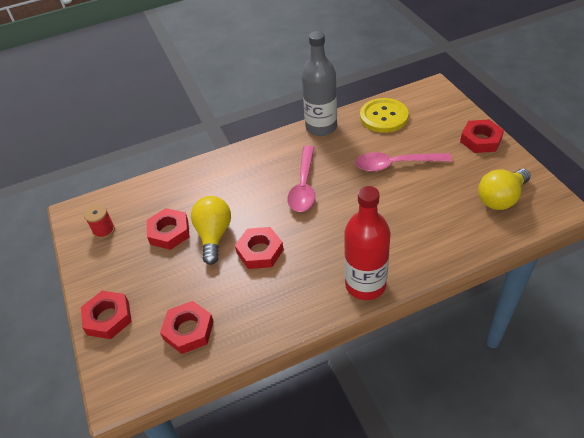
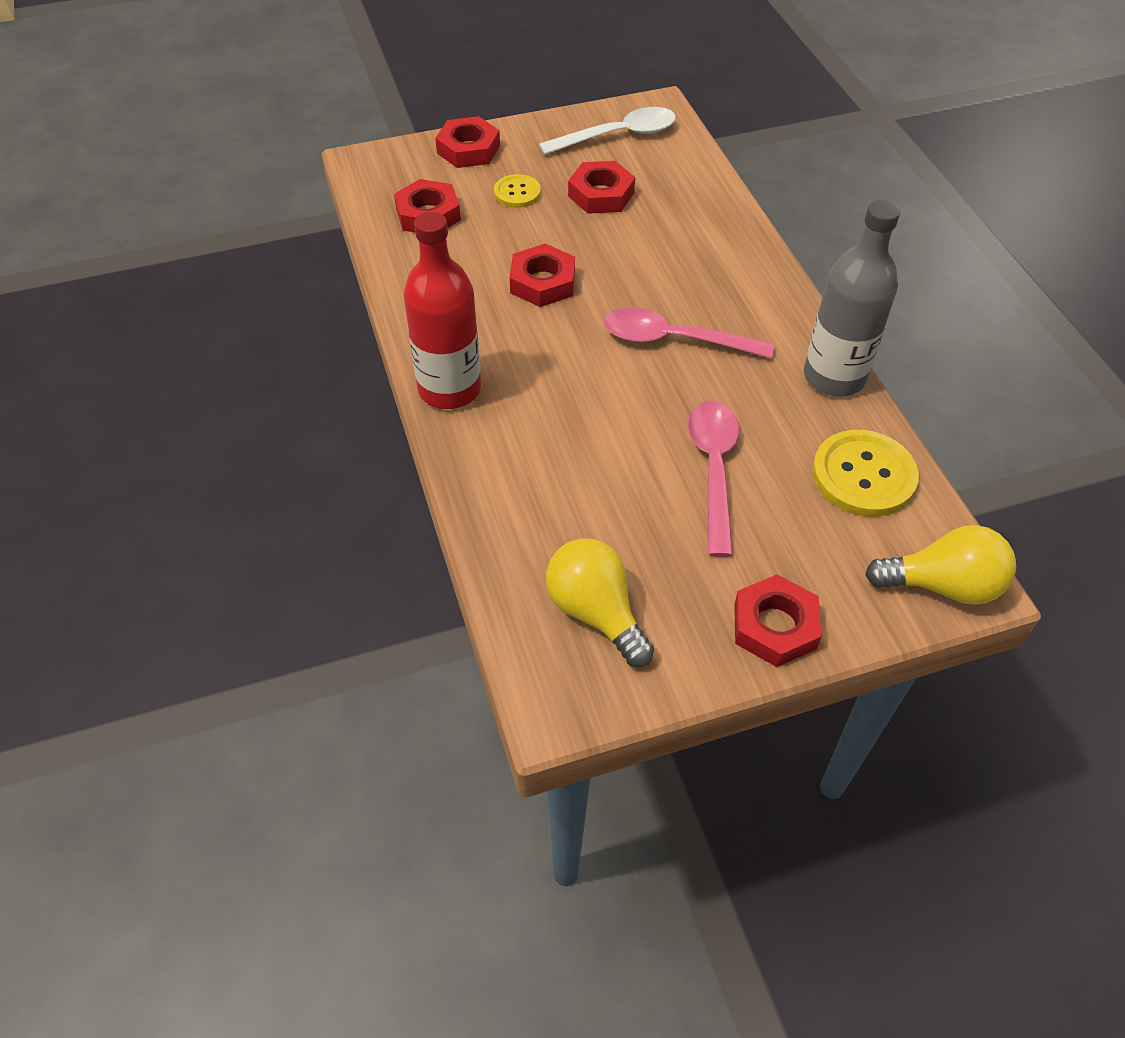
camera: 90 degrees right, 5 degrees up
(104, 230) = (617, 136): red spool -> white spoon
(165, 278) = (517, 193): none -> yellow button
(214, 235) = (585, 237): yellow light bulb -> yellow light bulb (943, 585)

